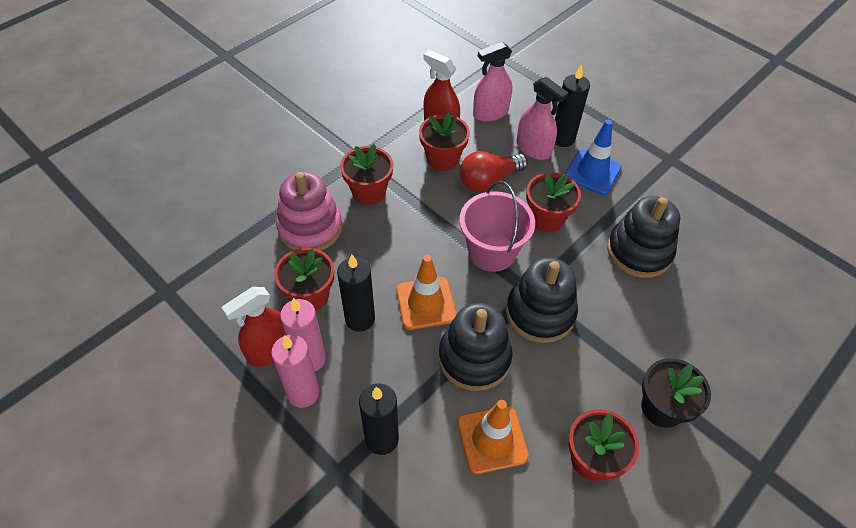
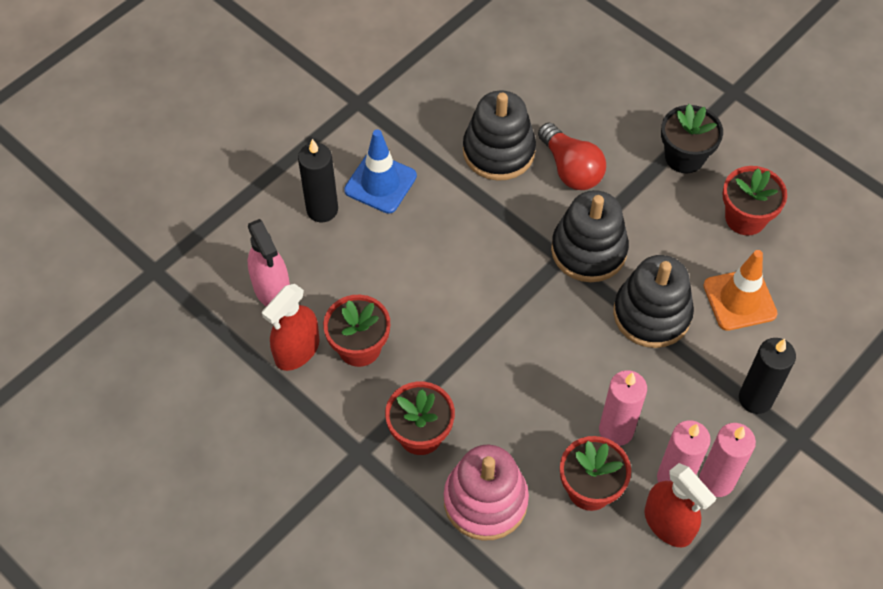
camera: 90 degrees left, 5 degrees up
(360, 319) = (616, 430): black candle -> pink candle
(426, 303) = (588, 362): orange traffic cone -> none
(489, 181) = (397, 294): red light bulb -> red light bulb (570, 169)
(492, 252) = (509, 294): pink bucket -> none
(533, 149) = (340, 243): pink spray bottle -> none
(546, 218) = (455, 235): red flower pot -> none

